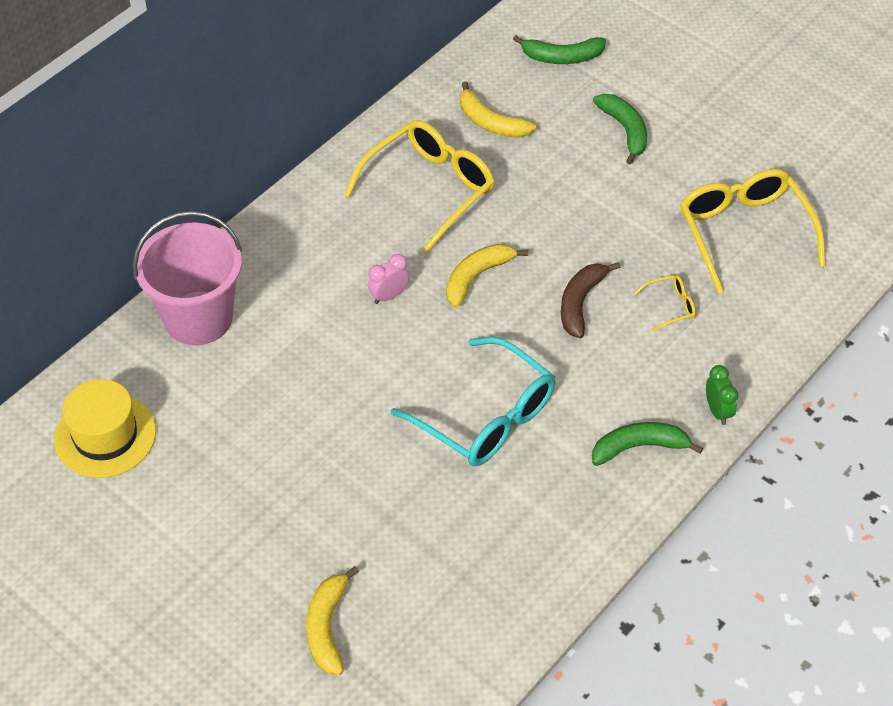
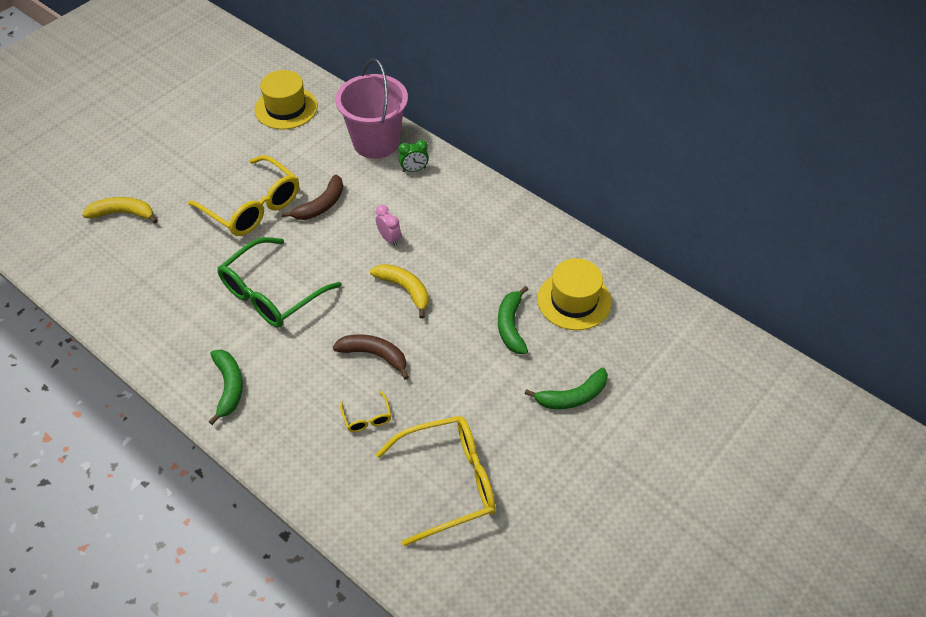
camera: 90 degrees right, 0 degrees up
(323, 374) = (321, 205): none -> brown banana
(430, 189) = (497, 261): yellow glasses -> yellow glasses (253, 207)
(486, 417) = (271, 294): turquoise glasses -> green glasses
(491, 122) = (574, 300): yellow banana -> yellow hat
(562, 57) = (662, 353): green banana -> green banana (511, 326)
(717, 411) = (254, 444): green clock -> green clock (414, 169)

